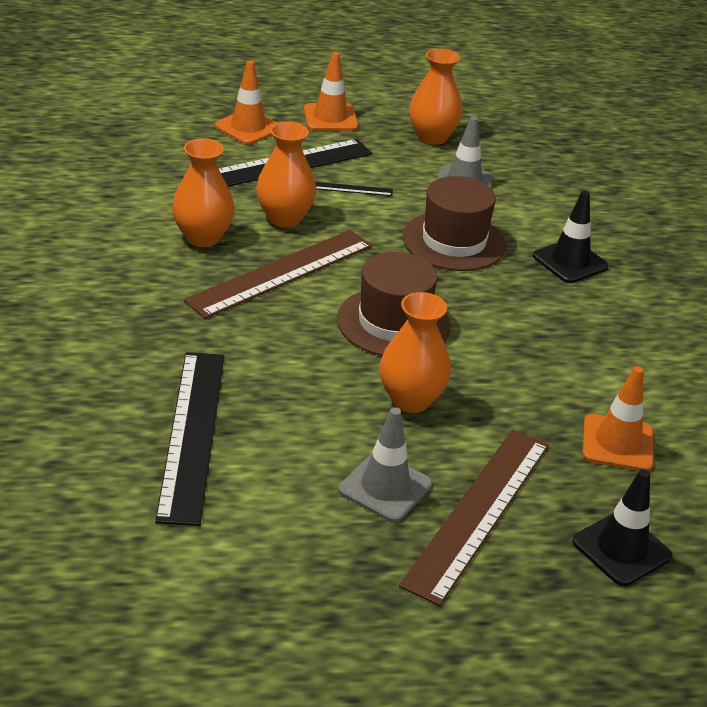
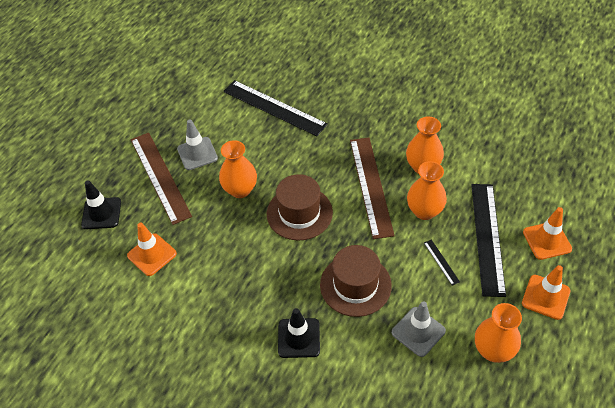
camera: 130 degrees right, 15 degrees up
(353, 189) = (441, 262): black ruler -> black ruler turned 60 degrees counterclockwise

